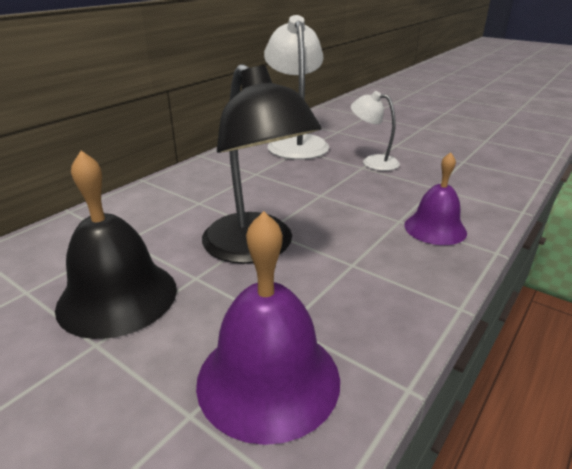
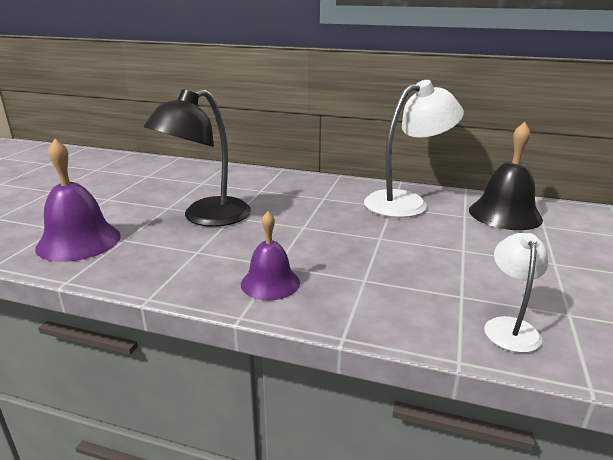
camera: 70 degrees right, 5 degrees down
(117, 297) = (145, 194): black bell -> black bell (505, 214)
(373, 162) = (398, 242): white lamp -> white lamp (510, 327)

